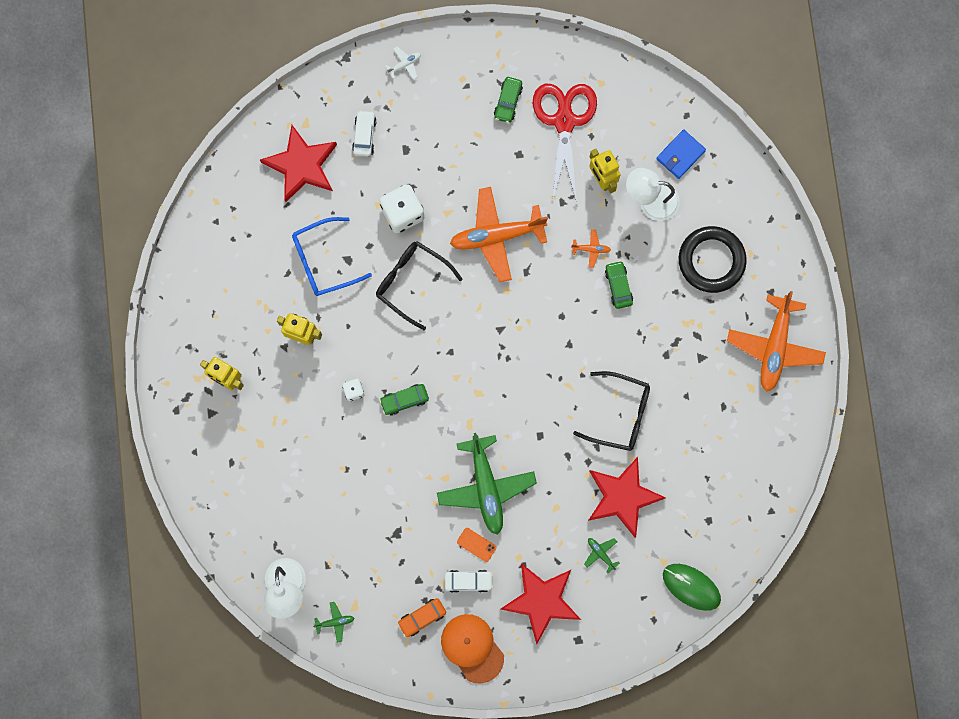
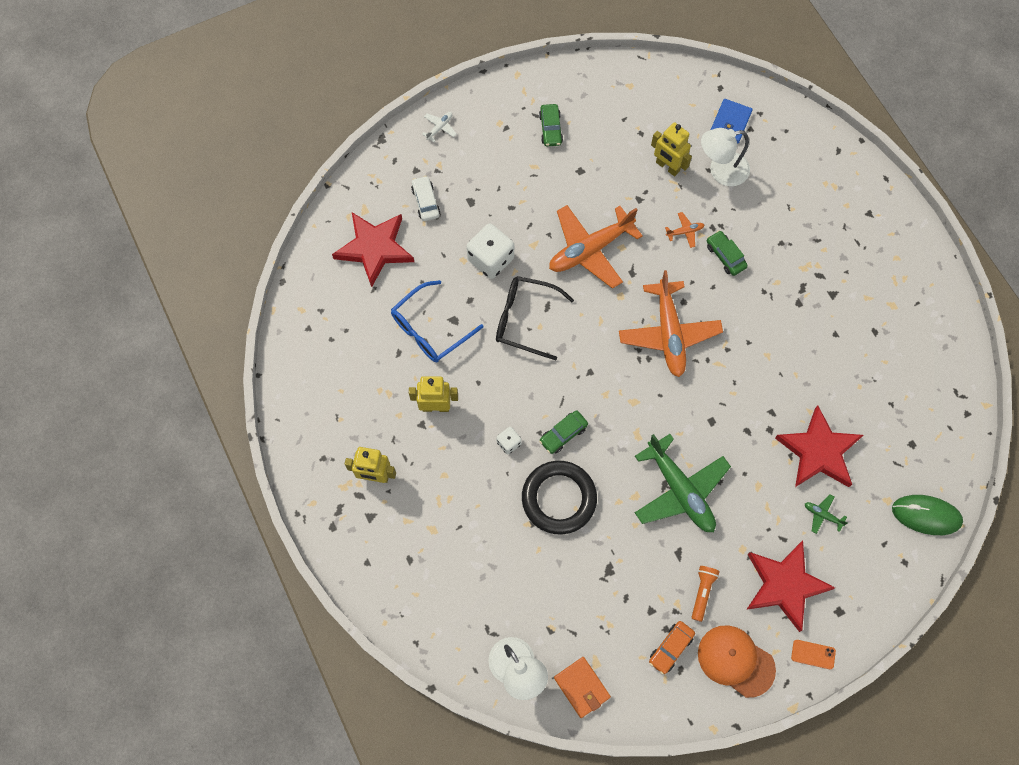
camera: 20 degrees left, 10 degrees down
(335, 622) = (582, 687): green plane -> orange wallet
(468, 581) = (702, 592): white car -> orange flashlight
(476, 544) = (695, 552): orange phone -> orange phone (813, 654)
(564, 121) = (610, 128): red scissors -> none
(620, 414) = (780, 373): black glasses -> none
(711, 260) = (801, 204): black ring -> black ring (559, 498)
(774, 346) = (896, 260): orange plane -> orange plane (669, 333)

